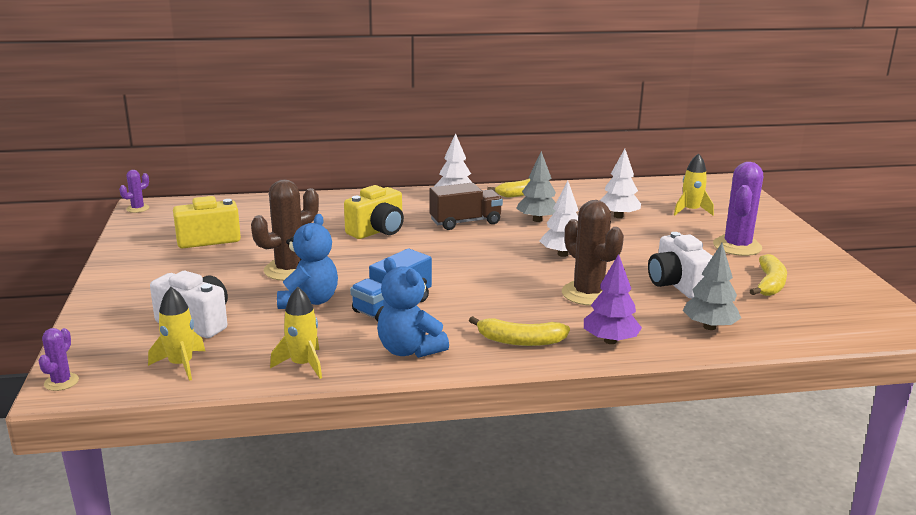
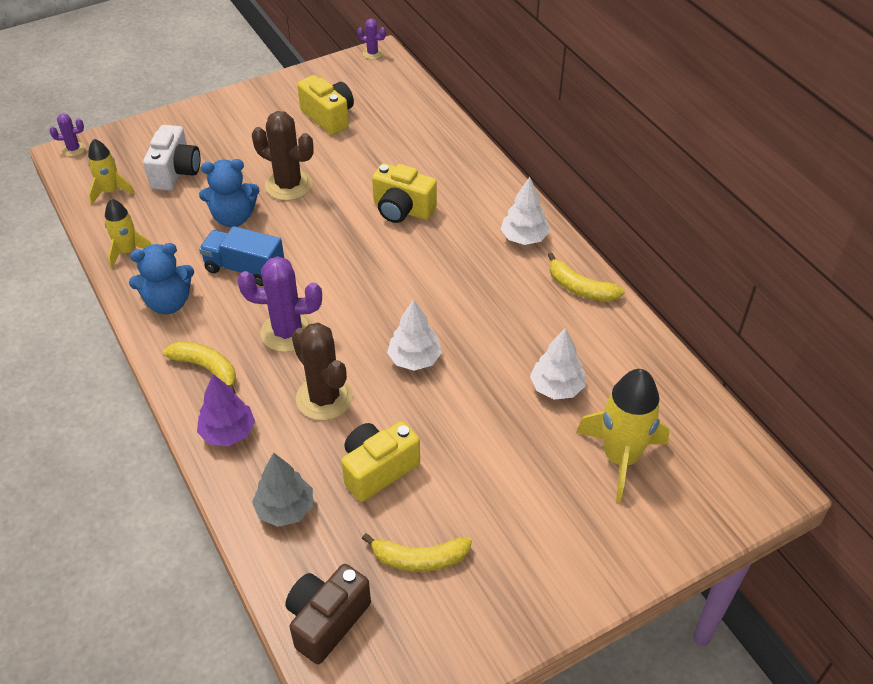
camera: 70 degrees right, 25 degrees up
(409, 350) = (168, 303): blue teddy bear -> blue teddy bear turned 135 degrees counterclockwise
(465, 222) = (461, 264): brown truck -> none
(520, 341) = (207, 368): yellow banana -> yellow banana turned 135 degrees clockwise
(537, 220) = (501, 318): grey tree -> none
(588, 294) = (324, 398): brown cactus -> brown cactus turned 75 degrees counterclockwise
(677, 285) = (378, 469): white camera -> yellow camera
(691, 211) = (620, 458): yellow rocket -> yellow rocket, size x1.70
(737, 246) = (522, 518): purple cactus -> purple cactus (287, 332)
(827, 326) = (327, 621): none -> brown camera

